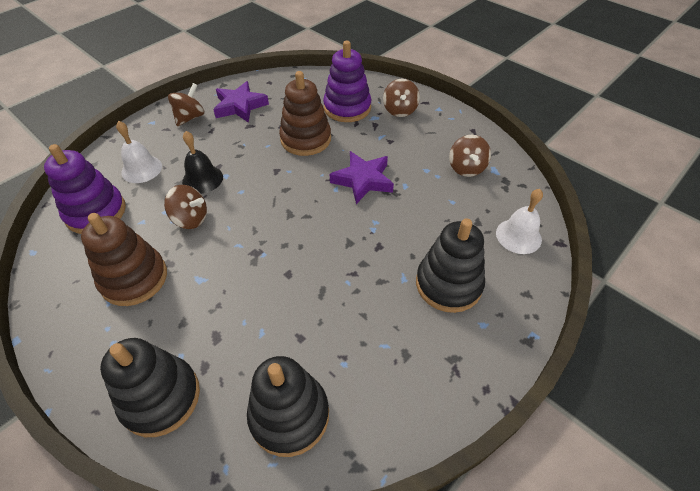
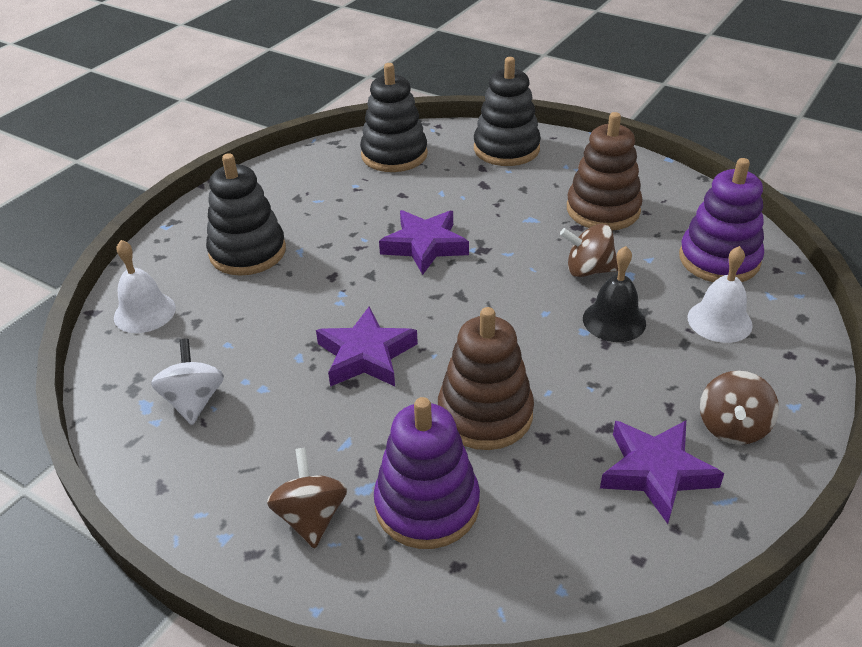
camera: 170 degrees right, 10 degrees down
(299, 264) = (425, 246): none -> purple star
(466, 168) = (194, 401): brown spinning top -> white spinning top

